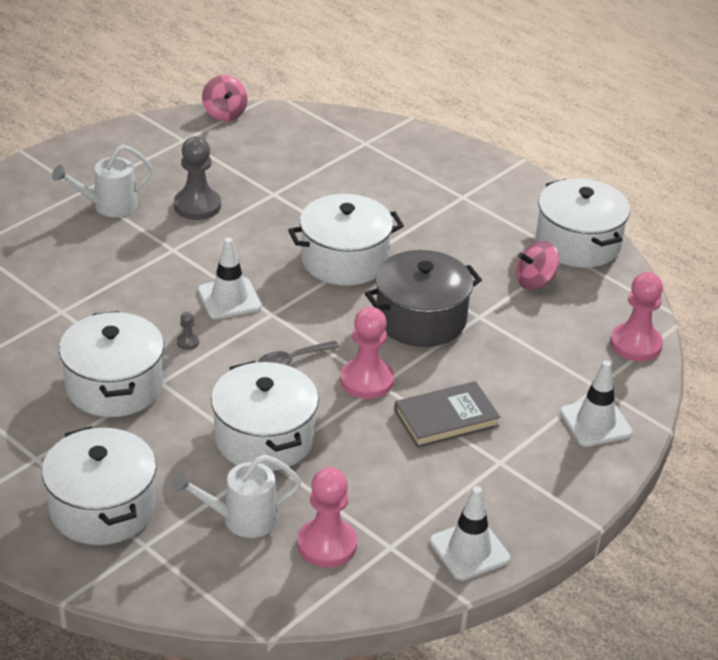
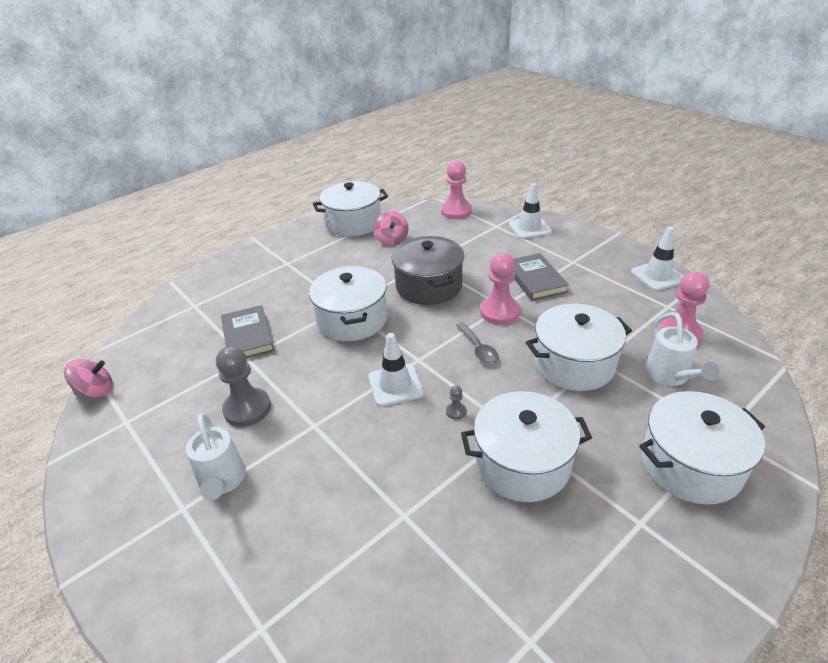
camera: 80 degrees left, 0 degrees up
(310, 189) = (248, 336): none -> grey book

